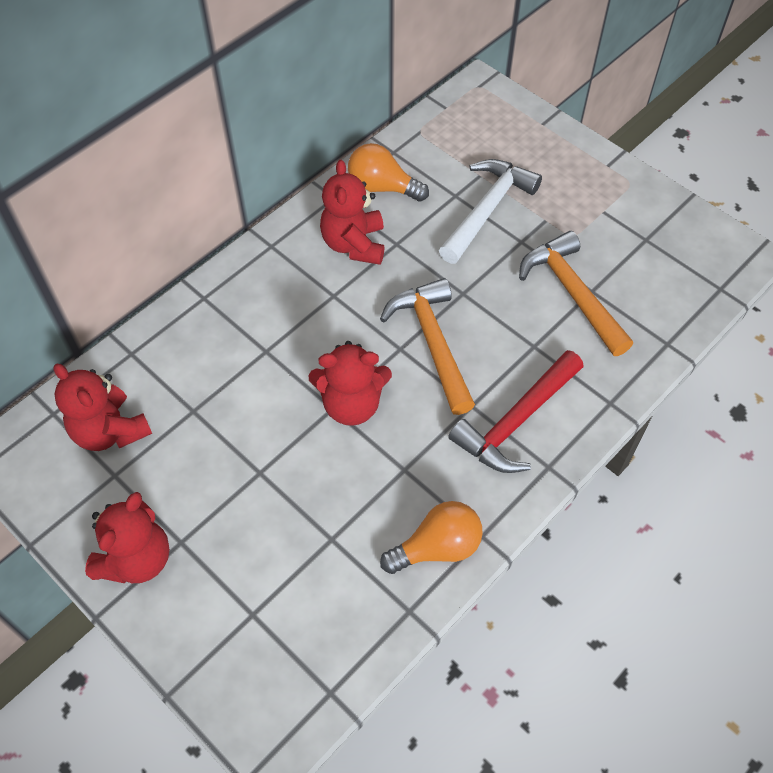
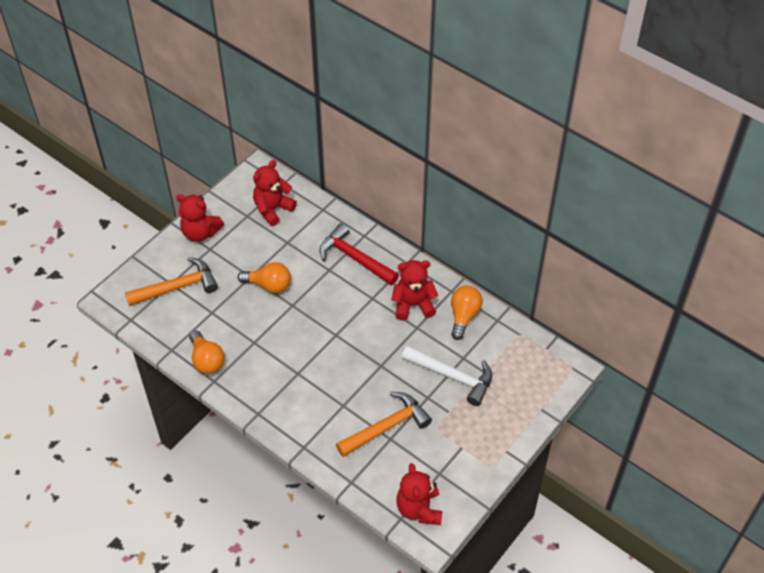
camera: 85 degrees right, 5 degrees down
(285, 442) = (269, 285): none -> orange light bulb
(351, 404) = (295, 314): red teddy bear -> red teddy bear (419, 509)
(432, 342) = (341, 351): orange hammer -> orange hammer (177, 287)
(516, 422) = (287, 396): red hammer -> red hammer (354, 258)

